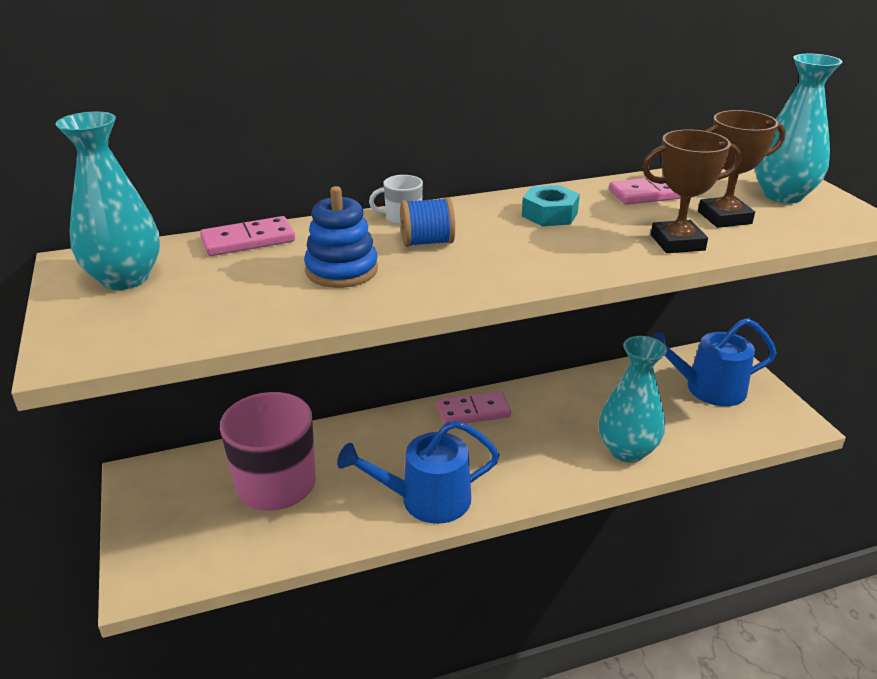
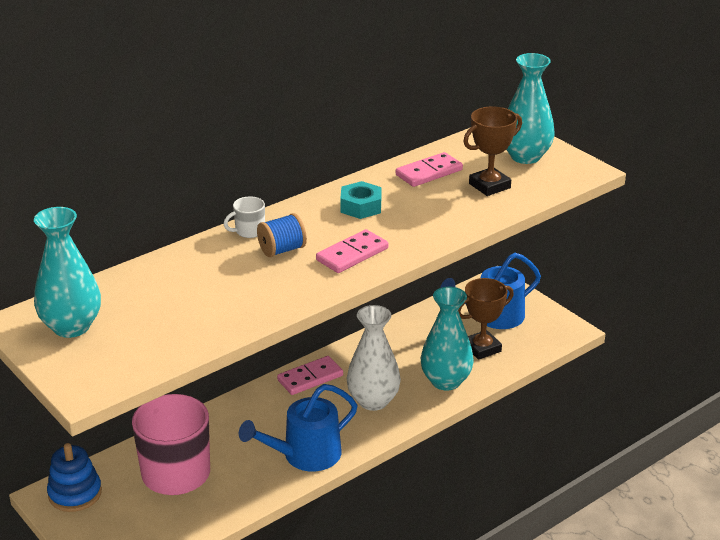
camera: 20 degrees left, 0 degrees up
(248, 240) = (141, 275): pink domino -> pink domino (352, 254)
(341, 270) = (233, 286): blue stacking toy -> blue stacking toy (75, 493)
(532, 454) = (373, 401): none -> white vase
(677, 242) = (463, 215): brown trophy -> brown trophy (482, 348)

